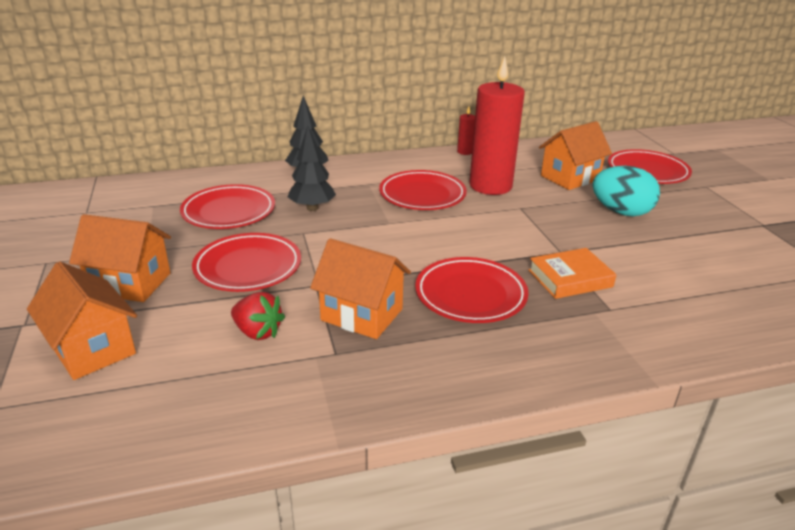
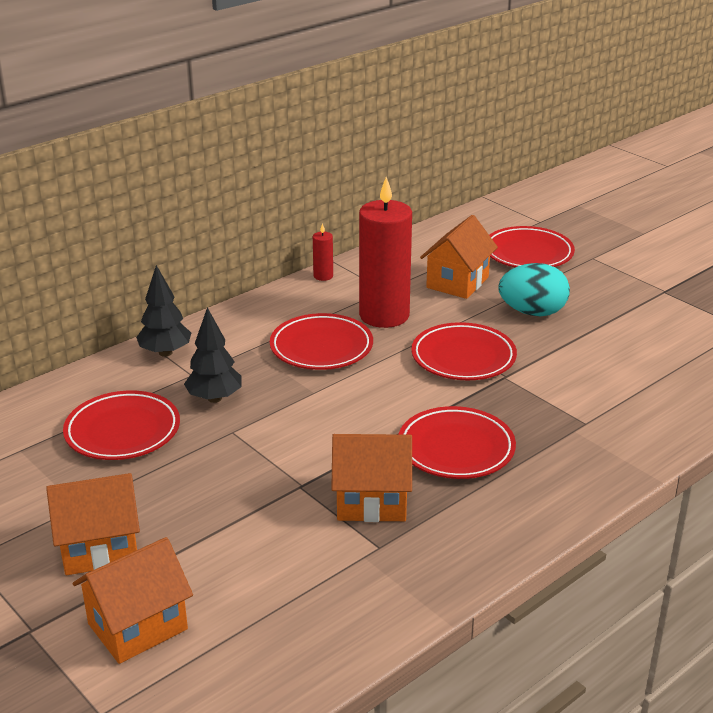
camera: 25 degrees left, 0 degrees up
(92, 349) = (138, 626): orange house -> orange house turned 60 degrees counterclockwise
(248, 267) = (211, 489): red plate -> red plate (463, 357)
(258, 332) = (287, 552): red strawberry -> none
(570, 278) = (532, 402): orange book -> none

